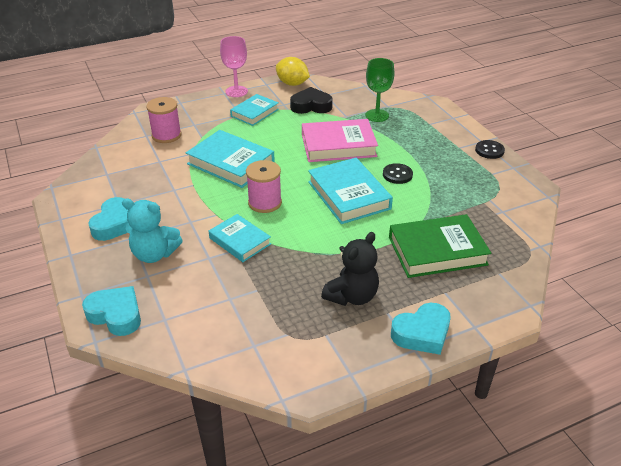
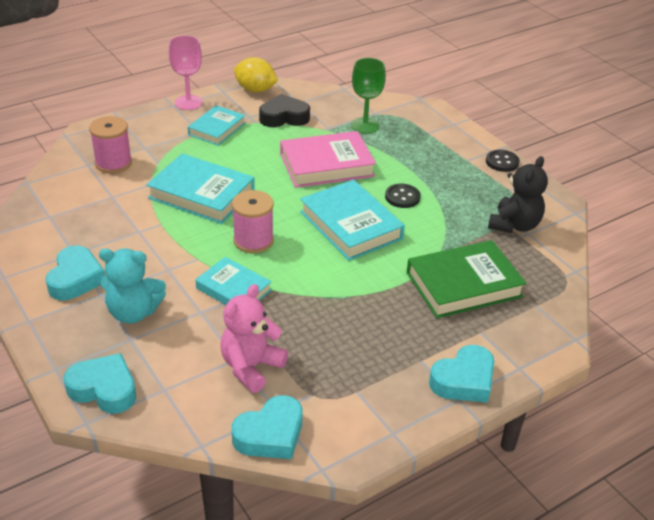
camera: 10 degrees left, 0 degrees up
(240, 307) = (251, 367): none -> pink teddy bear
(244, 365) = (270, 434): none -> turquoise heart
(352, 296) = (377, 344): black teddy bear -> black teddy bear (514, 225)

